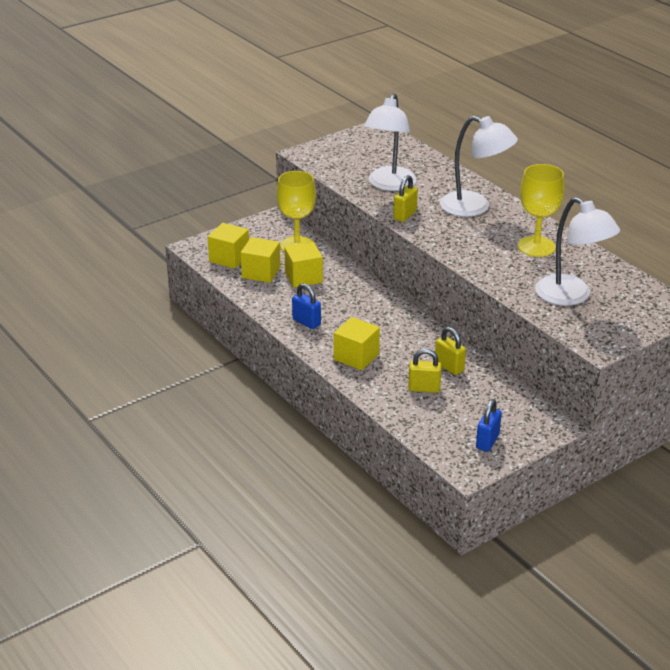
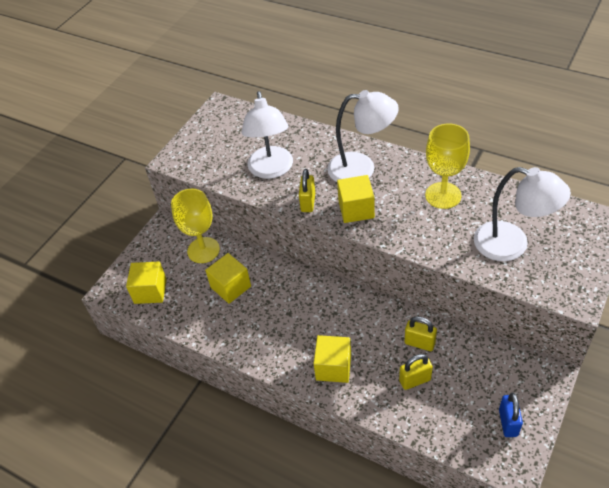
camera: 20 degrees left, 15 degrees up
(261, 272) = (189, 297): yellow cube -> yellow cube (356, 209)
(306, 322) = (265, 343): blue padlock -> none

